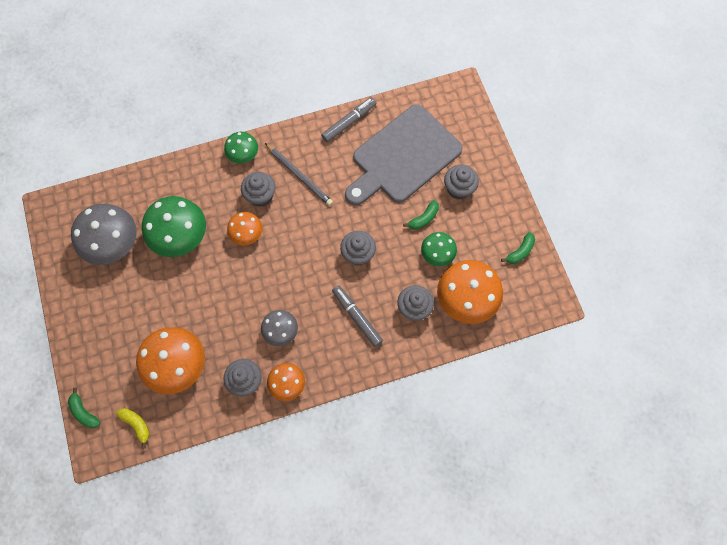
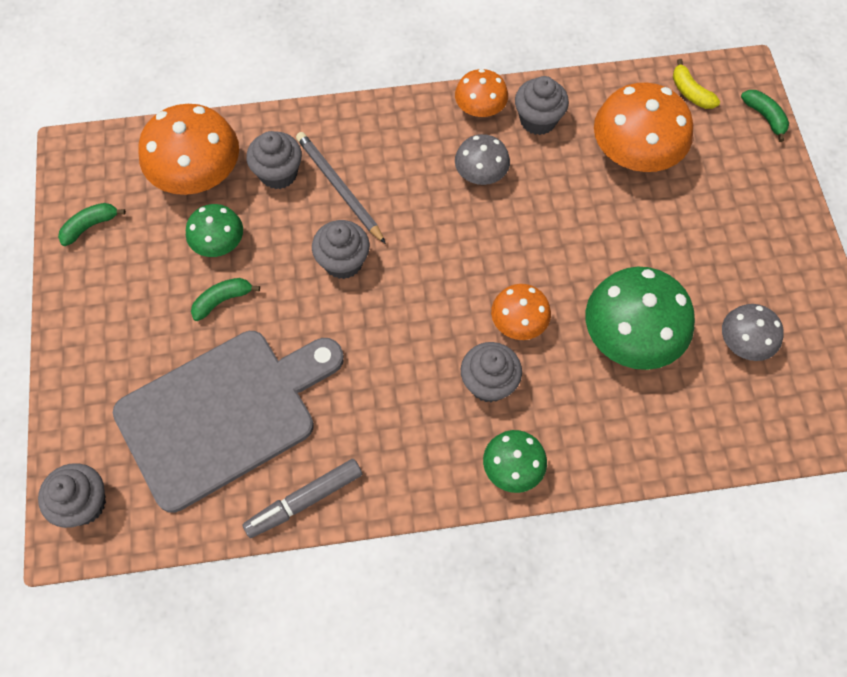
camera: 170 degrees left, 5 degrees down
(113, 243) = (744, 342): grey mushroom -> grey mushroom, size x0.57
(299, 175) = (415, 409): grey pencil -> grey pencil (339, 188)
(357, 317) = (365, 174): grey marker -> none
(458, 189) = (148, 340): grey cupcake -> grey cupcake (84, 503)

